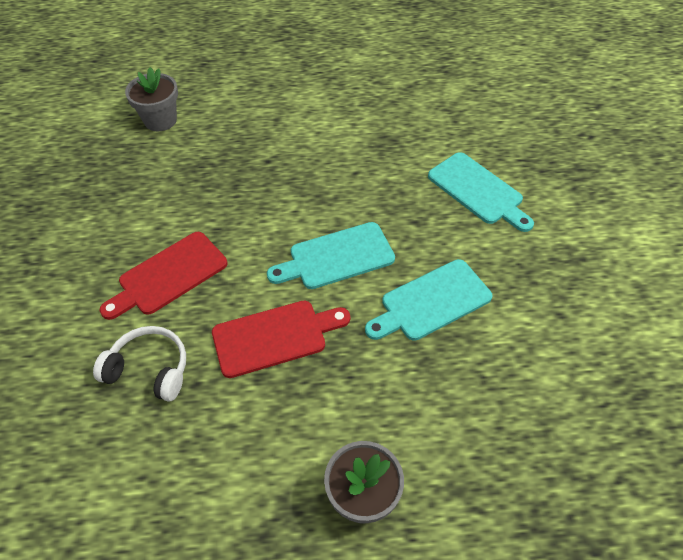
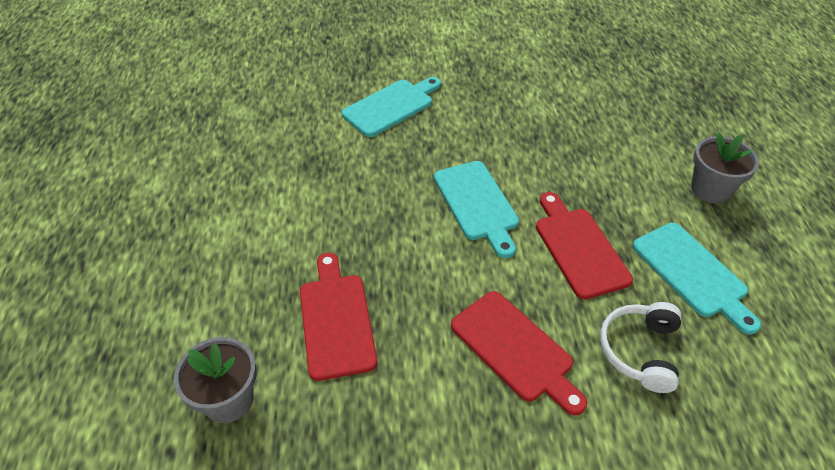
camera: 90 degrees left, 5 degrees down
(214, 166) = (336, 320): none -> red cutting board
(431, 302) = (522, 143): turquoise cutting board -> turquoise cutting board (692, 273)

